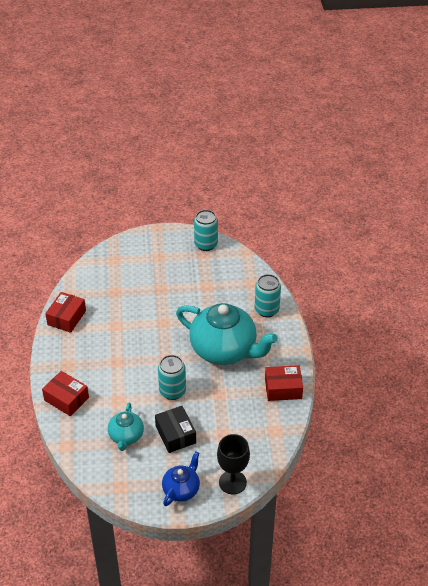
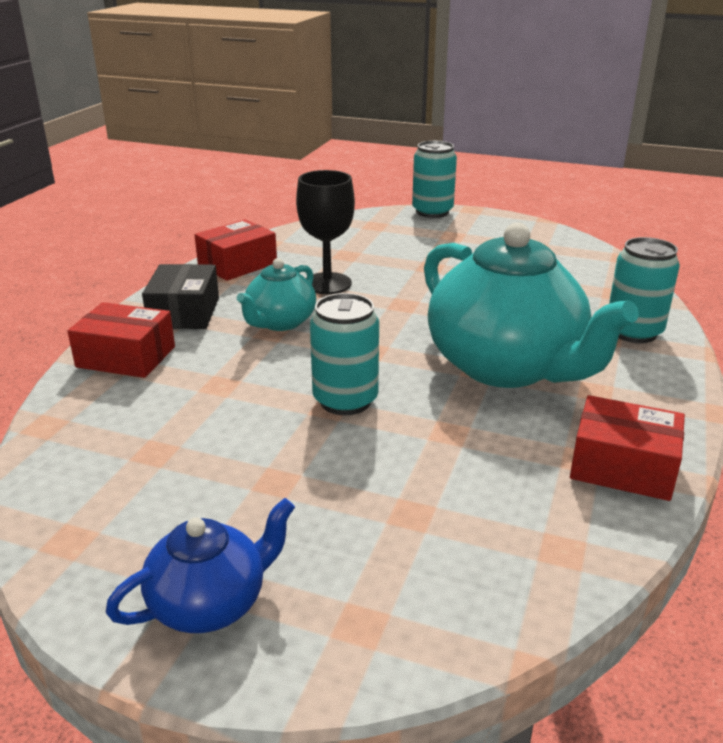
camera: 25 degrees right, 15 degrees down
(66, 399) = (126, 357): red box -> red box turned 45 degrees counterclockwise
(126, 436) = (179, 447): turquoise teapot -> turquoise teapot (280, 322)
(175, 434) = (292, 477): black box -> black box (184, 312)
(206, 244) = (548, 237): turquoise can -> turquoise can (432, 212)
(232, 482) = (366, 638): black goblet -> black goblet (327, 283)

